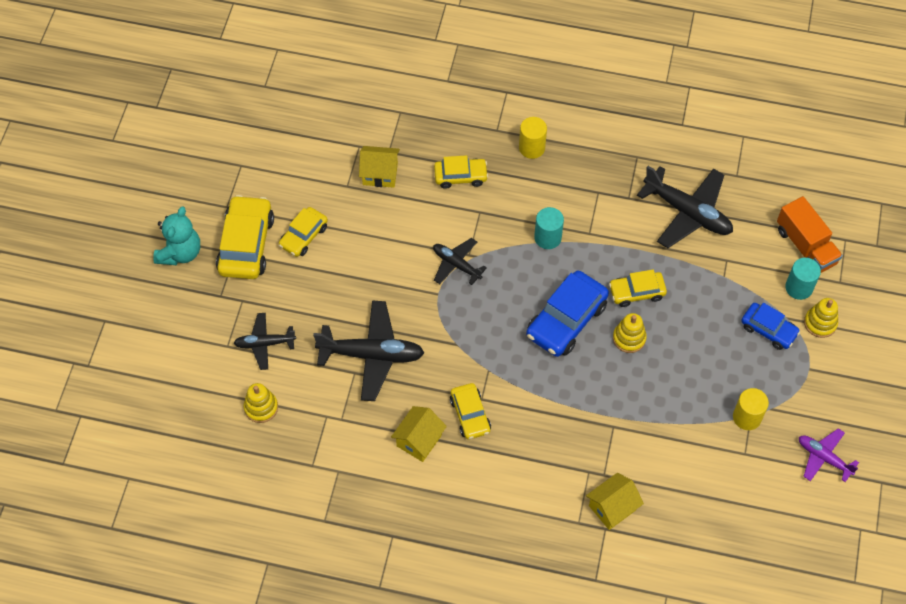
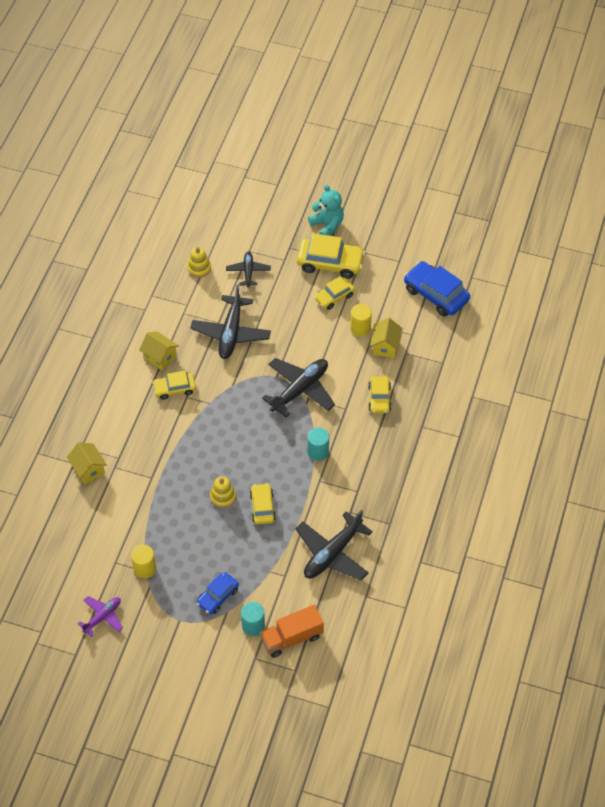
camera: 95 degrees right, 5 degrees down
(180, 252) = (327, 225): turquoise teddy bear -> turquoise teddy bear turned 150 degrees counterclockwise
(303, 236) = (334, 297): yellow car -> yellow car turned 75 degrees counterclockwise
(456, 264) = (300, 390): black plane -> black plane, size x1.74
(531, 148) = (403, 449): yellow cylinder -> yellow cylinder (360, 328)
(566, 320) = (244, 456): blue car -> blue car (436, 294)
(820, 323) = (218, 636): yellow stacking toy -> none

